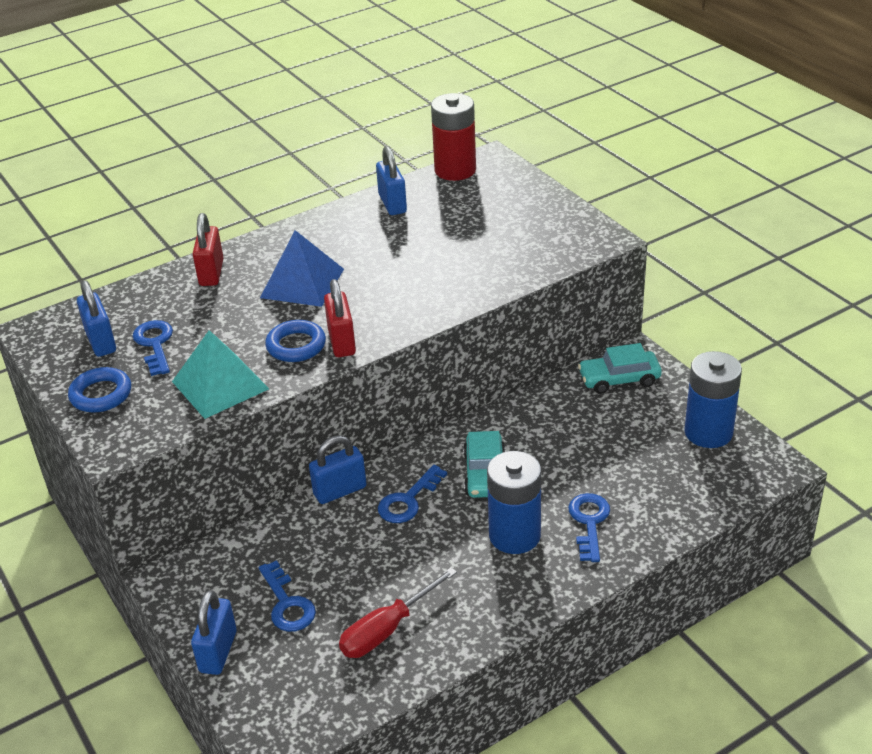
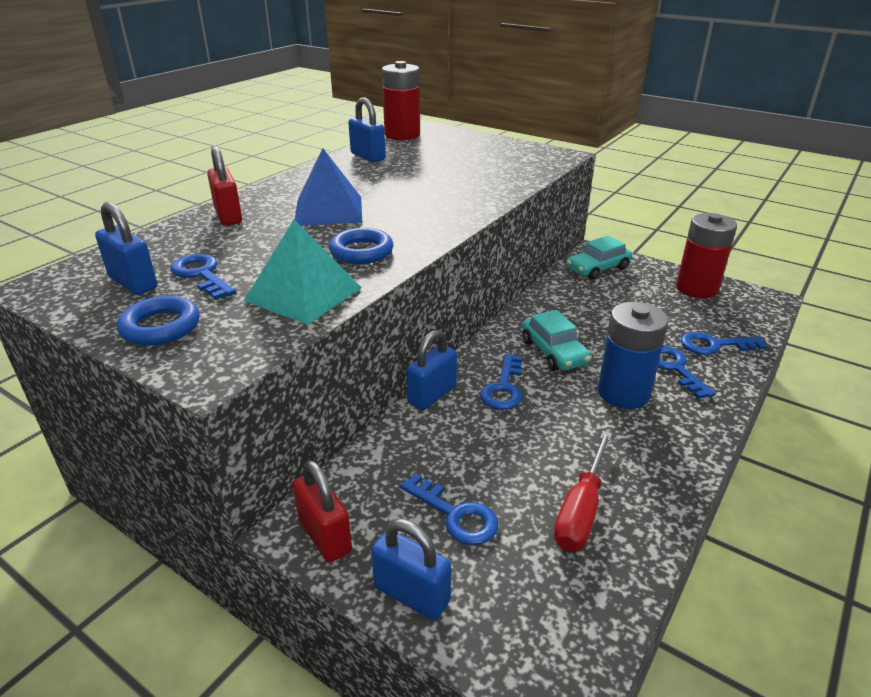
camera: 25 degrees left, 5 degrees down
(218, 652) = (411, 594): blue padlock -> blue padlock turned 45 degrees counterclockwise
(342, 342) = (405, 242): red padlock -> red padlock (325, 536)
(656, 507) = (714, 345): none -> blue key
(708, 432) = (696, 288): blue battery -> red battery

